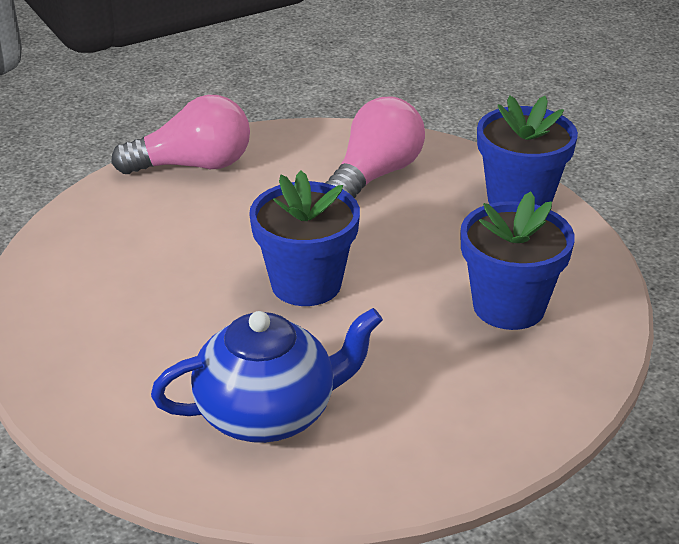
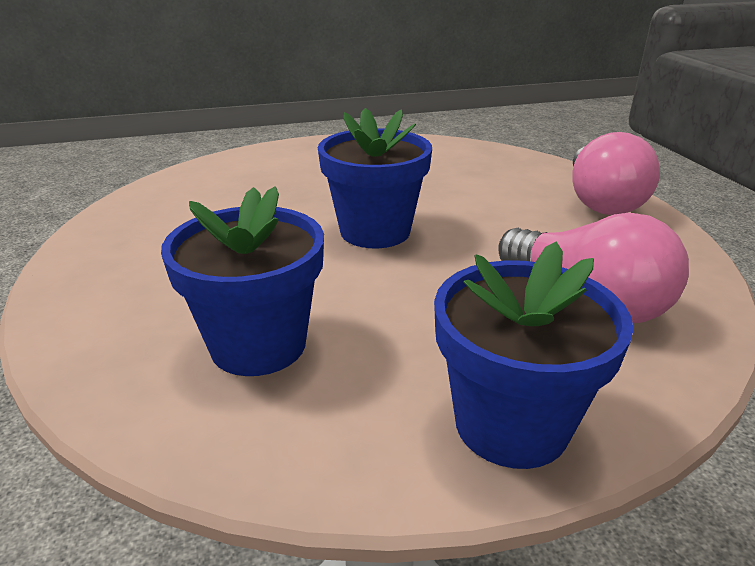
camera: 105 degrees right, 5 degrees down
(268, 413) = (221, 200): blue teapot -> none

